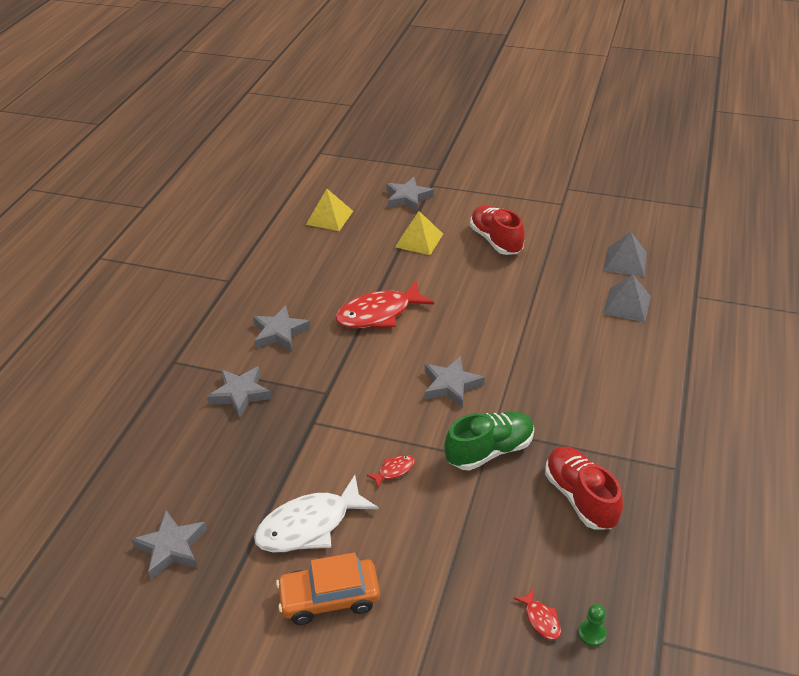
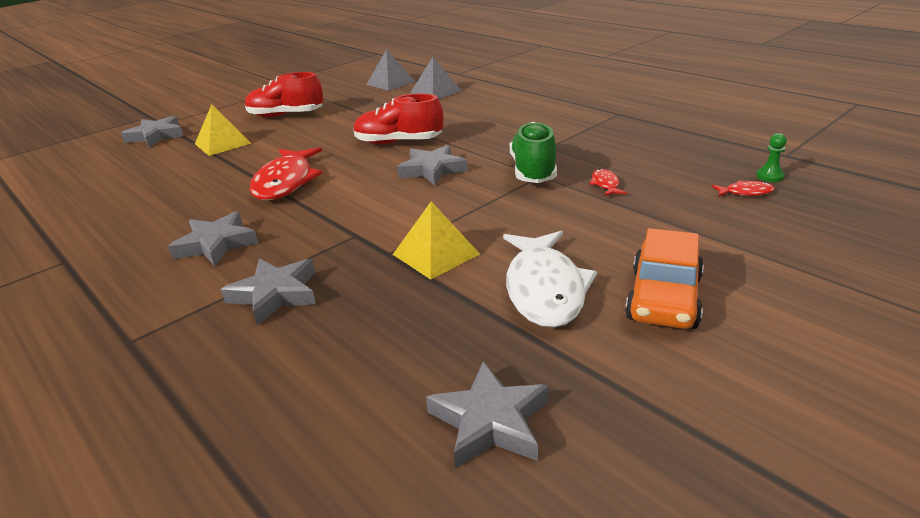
camera: 60 degrees left, 10 degrees down
(329, 217) = (97, 177): yellow pyramid -> yellow pyramid (436, 254)
(394, 470) = (511, 220): red fish -> red fish (605, 184)
(580, 497) = (620, 149): red shoe -> red shoe (398, 142)

